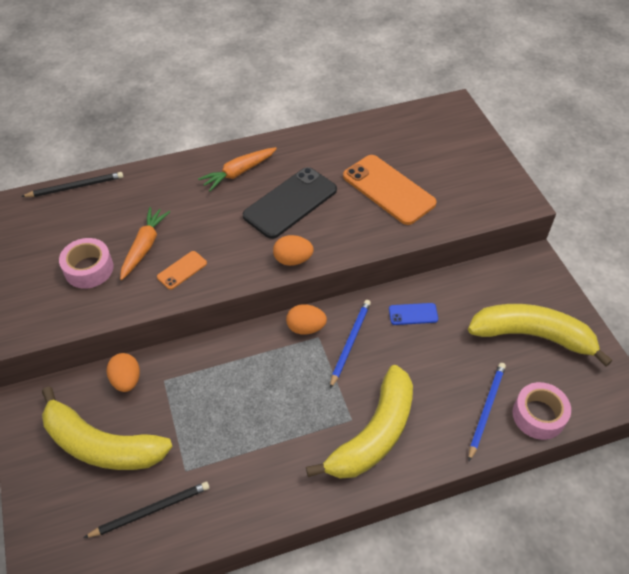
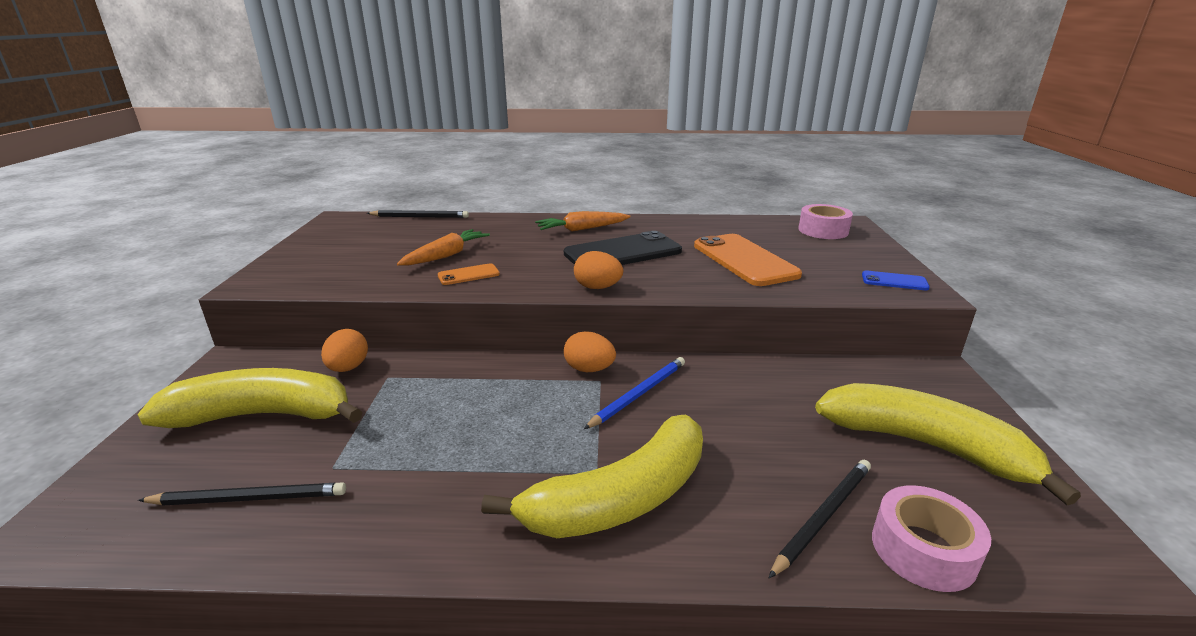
camera: 20 degrees right, 25 degrees down
(89, 269) = (378, 260): pink tape -> pink tape (823, 230)
(101, 444) = (264, 415): yellow banana -> yellow banana turned 135 degrees clockwise
(413, 314) = (740, 386): blue phone -> blue phone (894, 281)
(486, 410) = (823, 516): blue pencil -> black pencil

